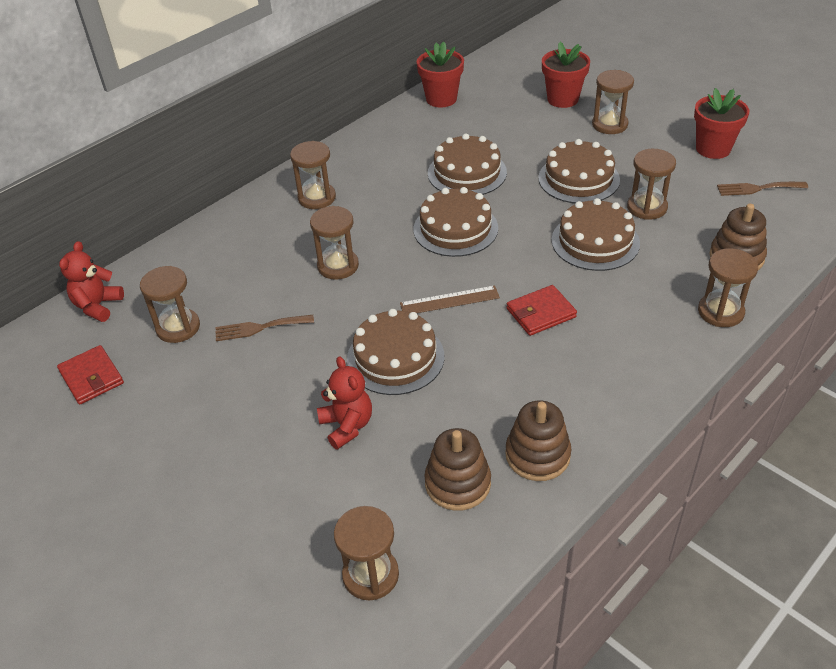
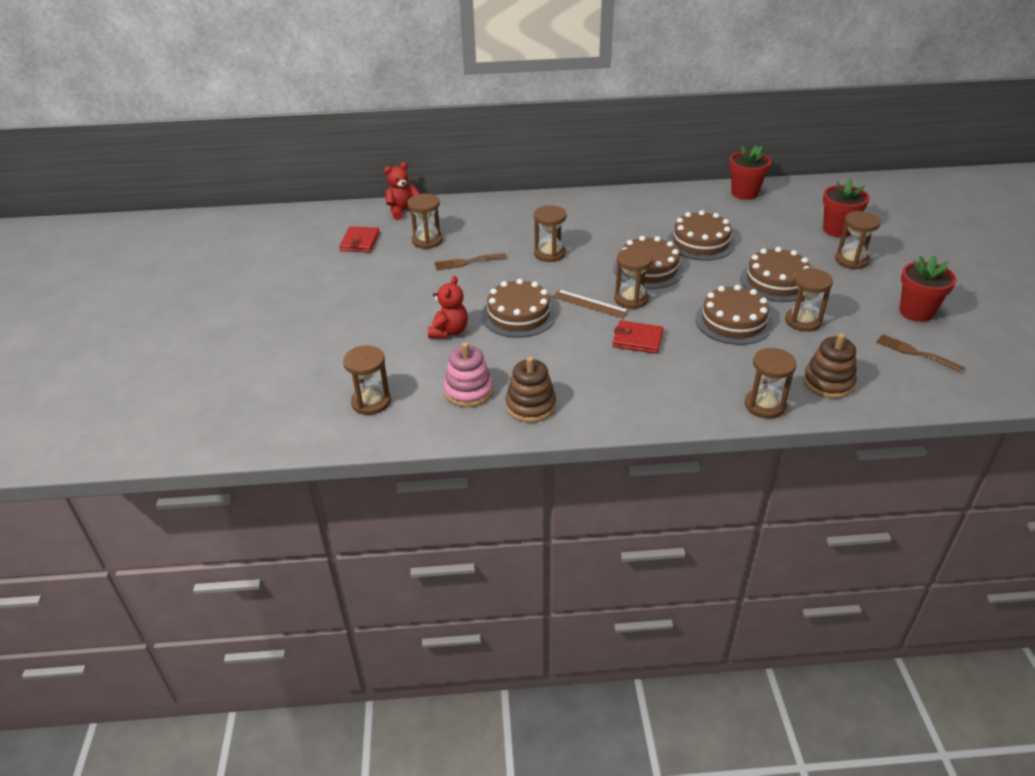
camera: 40 degrees right, 5 degrees down
(259, 328) = (466, 262): brown fork -> brown fork turned 45 degrees counterclockwise
(317, 198) = (585, 213): brown hourglass -> brown hourglass (631, 299)
(457, 483) = (468, 391): brown stacking toy -> pink stacking toy

